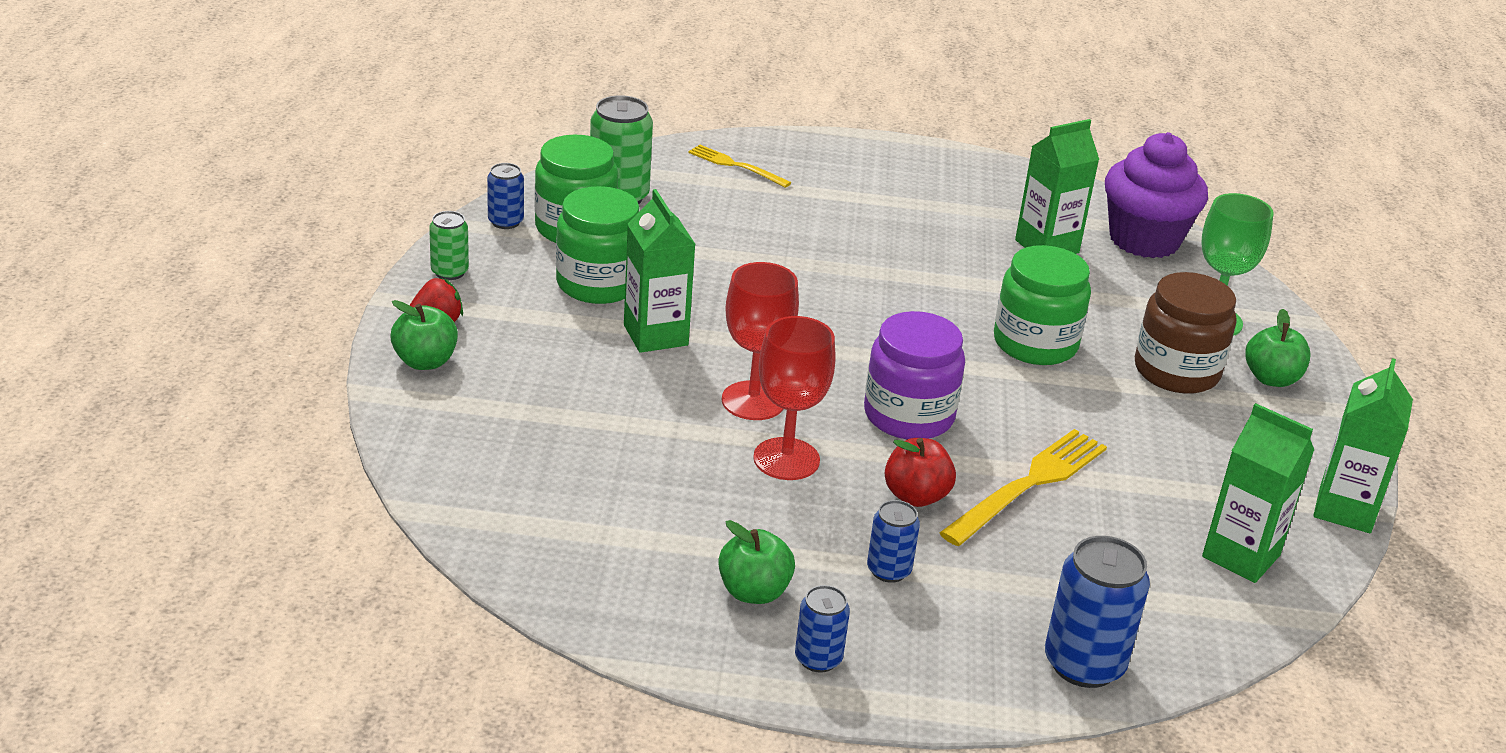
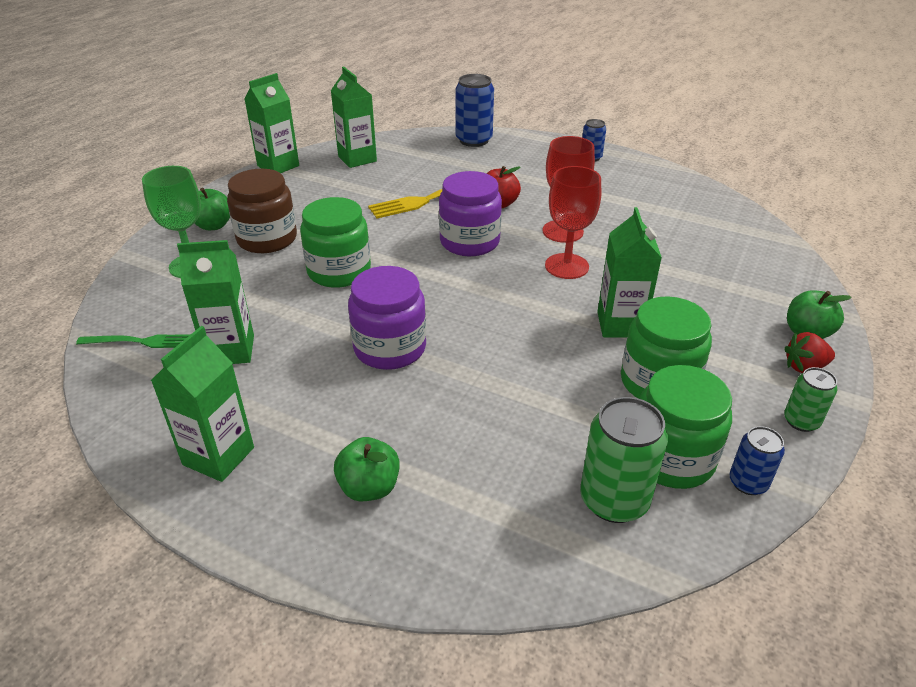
camera: 155 degrees left, 5 degrees up
(736, 166) = (453, 530): yellow fork -> none
(753, 592) = (610, 181): green apple -> green apple (369, 487)
(888, 570) = (537, 179): blue can -> none
(893, 272) = (390, 348): none -> purple jar
(955, 178) = (218, 456): none -> green carton
(1144, 240) = (138, 342): purple cupcake -> green fork

